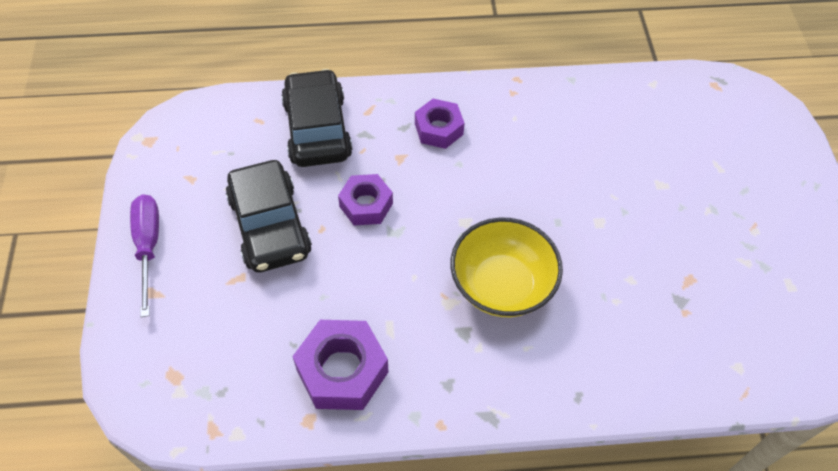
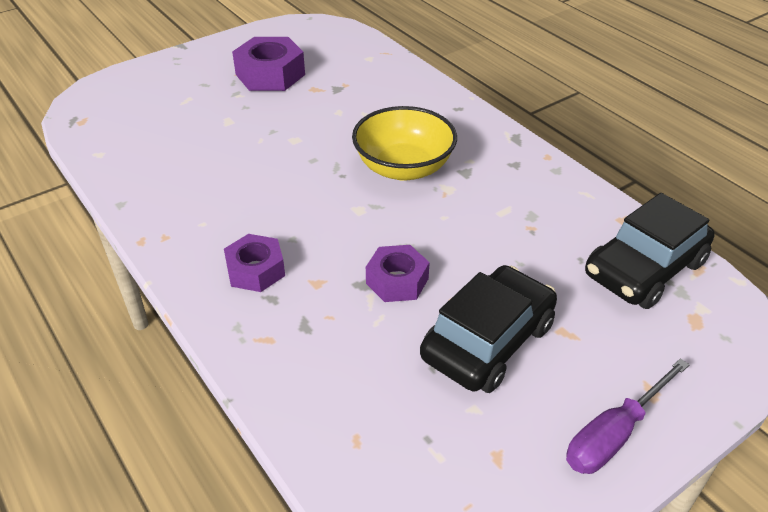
camera: 120 degrees left, 15 degrees down
(317, 129) = (328, 372): black car -> black car (644, 269)
(342, 370) = (567, 220): purple nut -> purple nut (270, 74)

